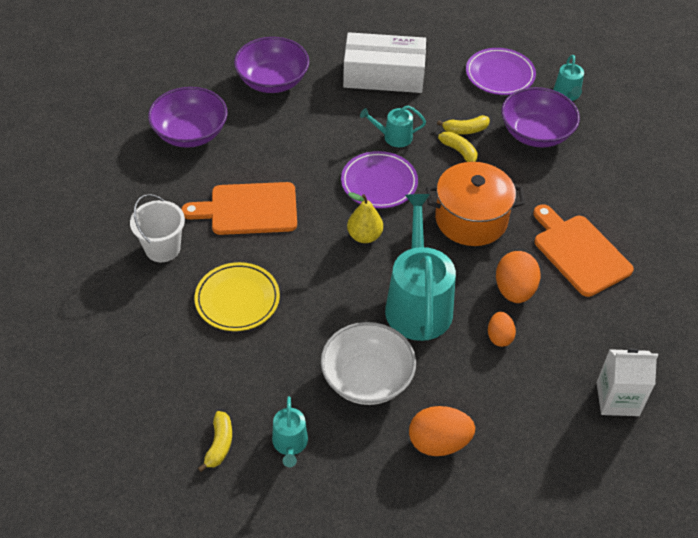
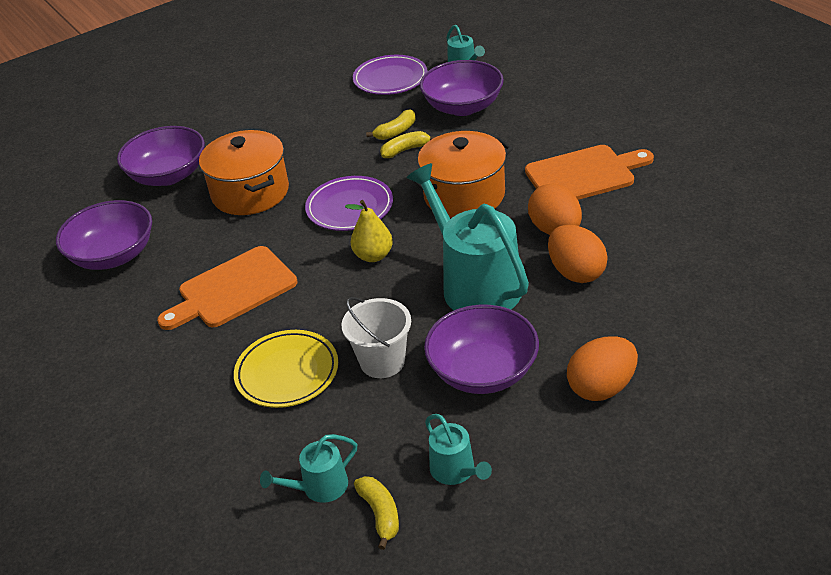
camera: 25 degrees left, 10 degrees down
(162, 248) = (164, 368): white bucket -> white bucket (382, 361)
(318, 129) = (250, 192): none -> orange pot
(367, 379) = (483, 371): white bowl -> purple bowl
(383, 75) = (279, 124): white box -> none
(394, 137) = (332, 166): turquoise watering can -> turquoise watering can (320, 487)
(459, 152) = (405, 150): yellow banana -> yellow banana turned 45 degrees counterclockwise
(499, 337) = (576, 272): orange egg -> orange egg, size x1.65
(579, 252) = (584, 174): orange cutting board -> orange cutting board turned 135 degrees clockwise
(617, 399) = (724, 266): white carton -> none

